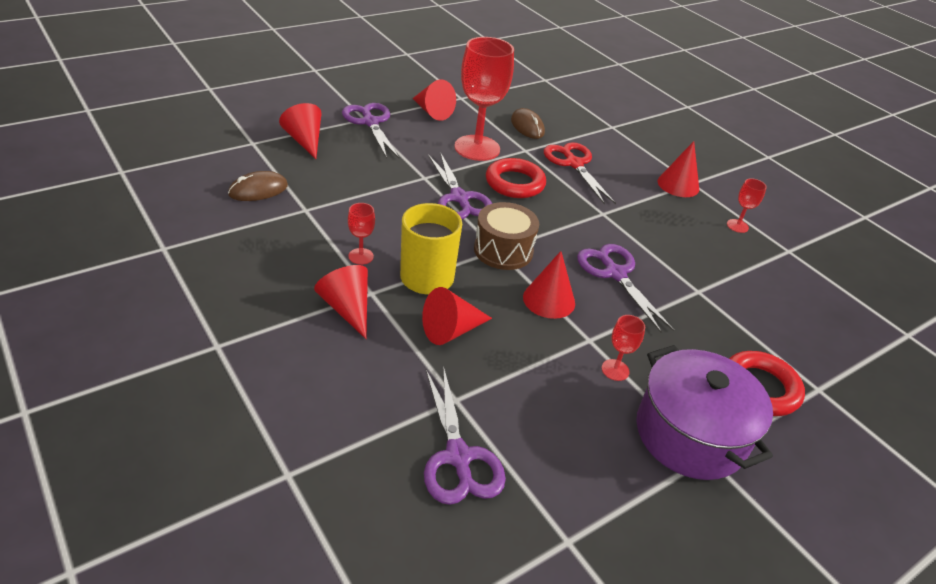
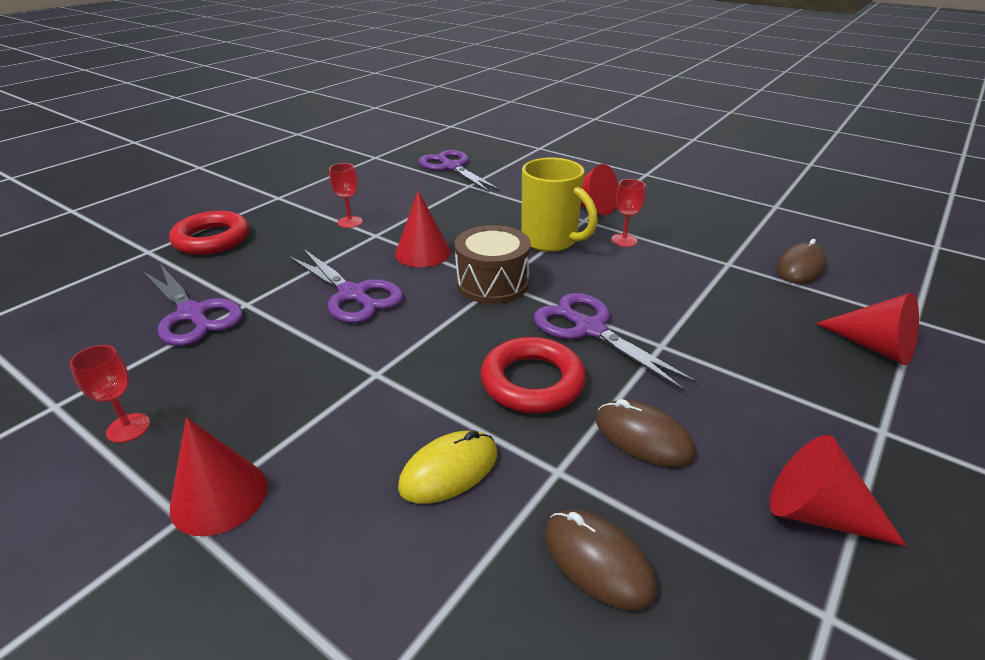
camera: 165 degrees right, 5 degrees down
(370, 122) = (862, 424): purple scissors -> purple scissors (192, 314)
(451, 330) = (498, 214): red cone -> none
(477, 148) = (643, 437): red goblet -> brown mouse
(574, 164) = (449, 470): red scissors -> yellow mouse
(690, 434) = (289, 203): purple pot -> none

